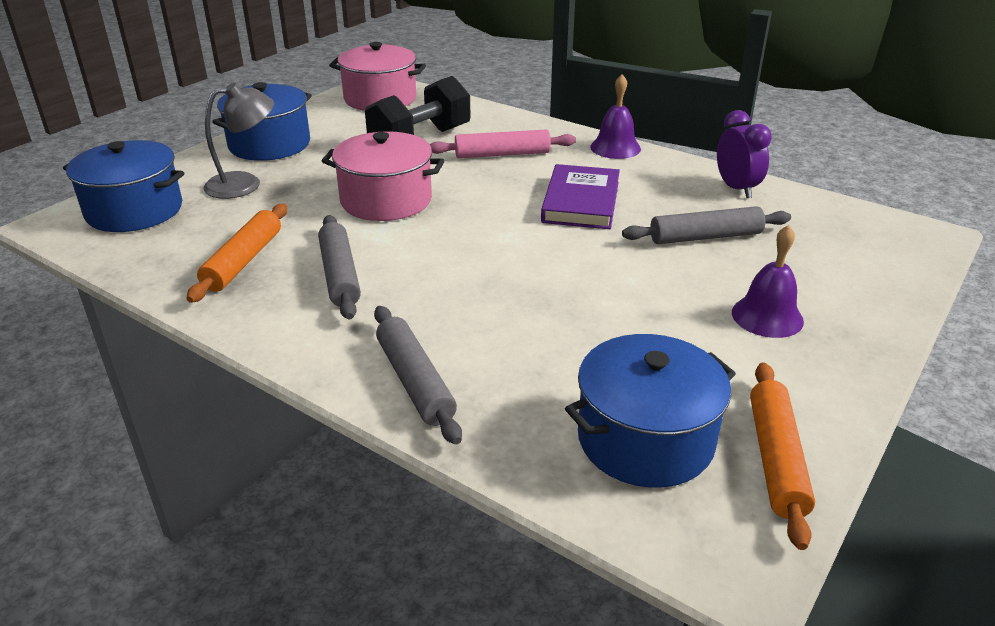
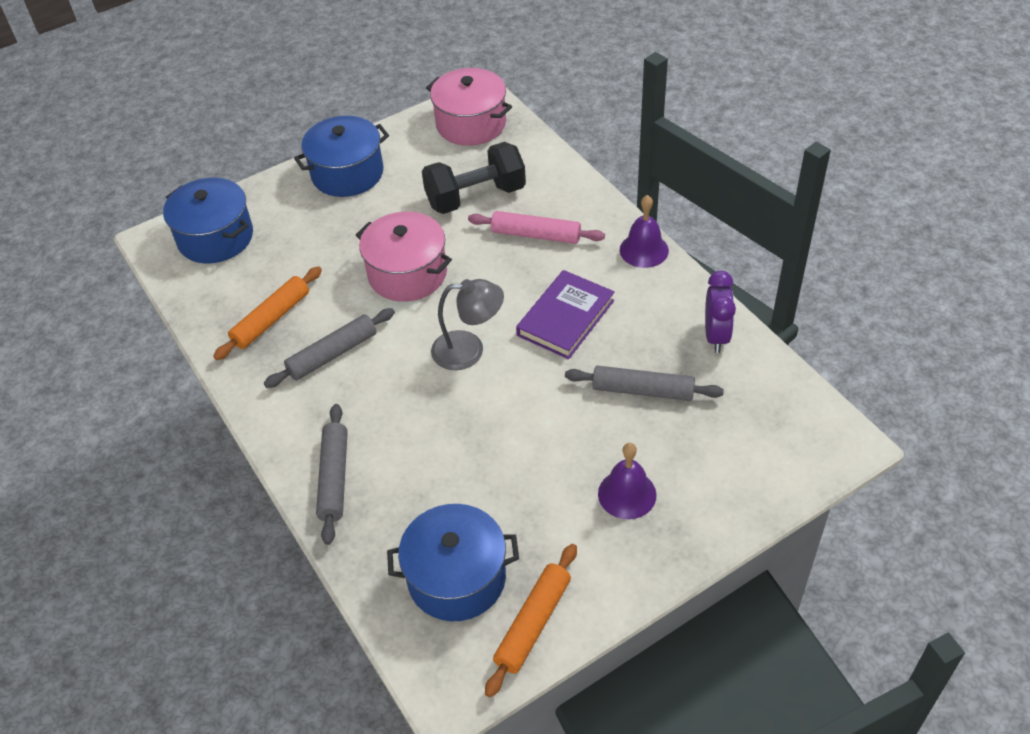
camera: 25 degrees right, 15 degrees up
(245, 184) = (307, 224): grey lamp -> grey lamp (469, 350)
(340, 275) = (332, 354): grey rolling pin -> grey rolling pin turned 45 degrees clockwise

